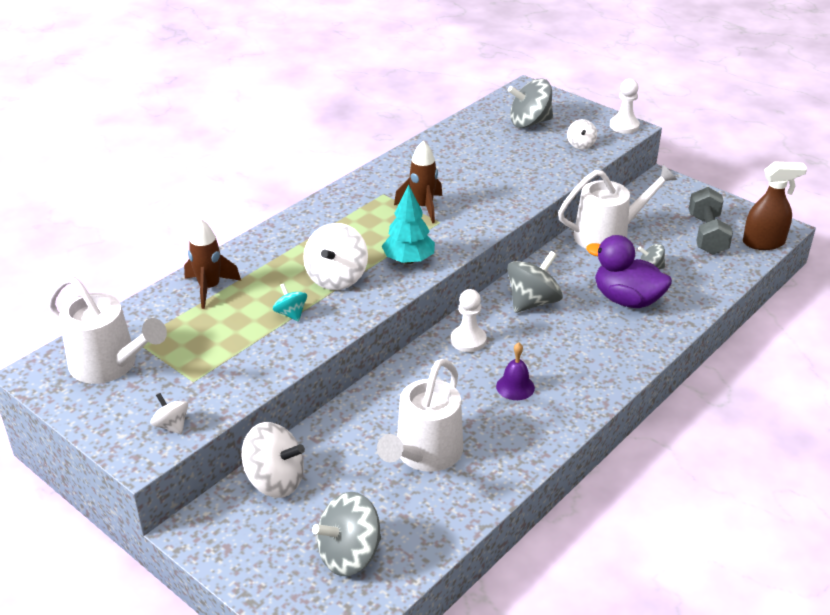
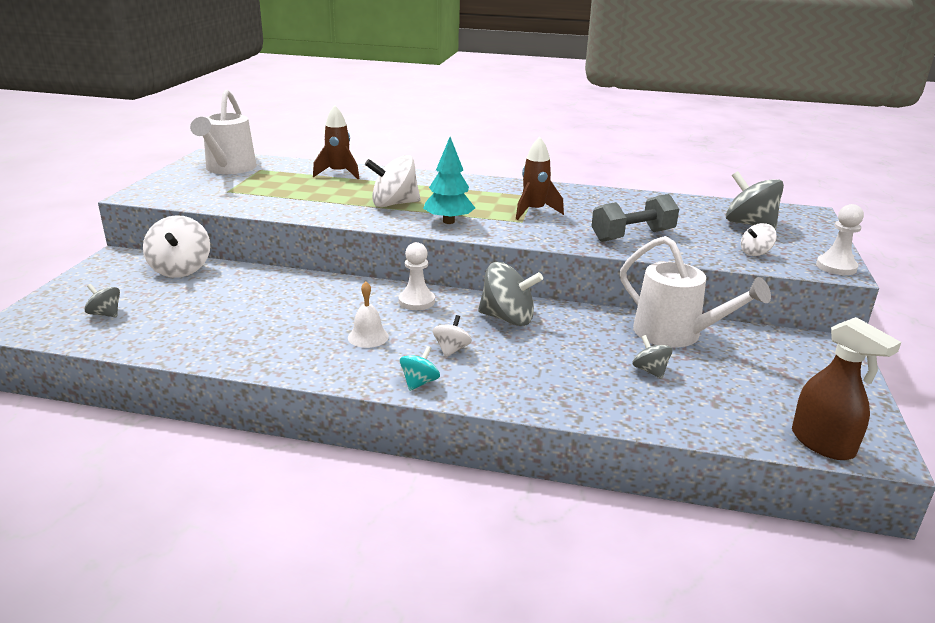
camera: 60 degrees right, 10 degrees down
(171, 425) = (173, 195): white spinning top -> white spinning top (451, 350)
(291, 314) = (331, 200): turquoise spinning top -> turquoise spinning top (419, 382)
(349, 555) = (105, 314): grey spinning top -> grey spinning top, size x0.53
(425, 454) = (244, 316): white watering can -> none
(515, 387) = (368, 337): purple bell -> white bell
(627, 300) = (573, 368): purple duck -> none
(707, 235) = (772, 396): grey dumbbell -> grey dumbbell (632, 236)

